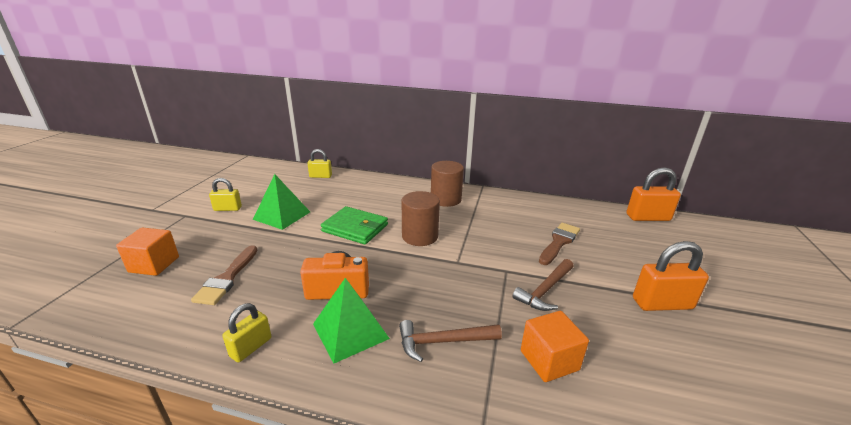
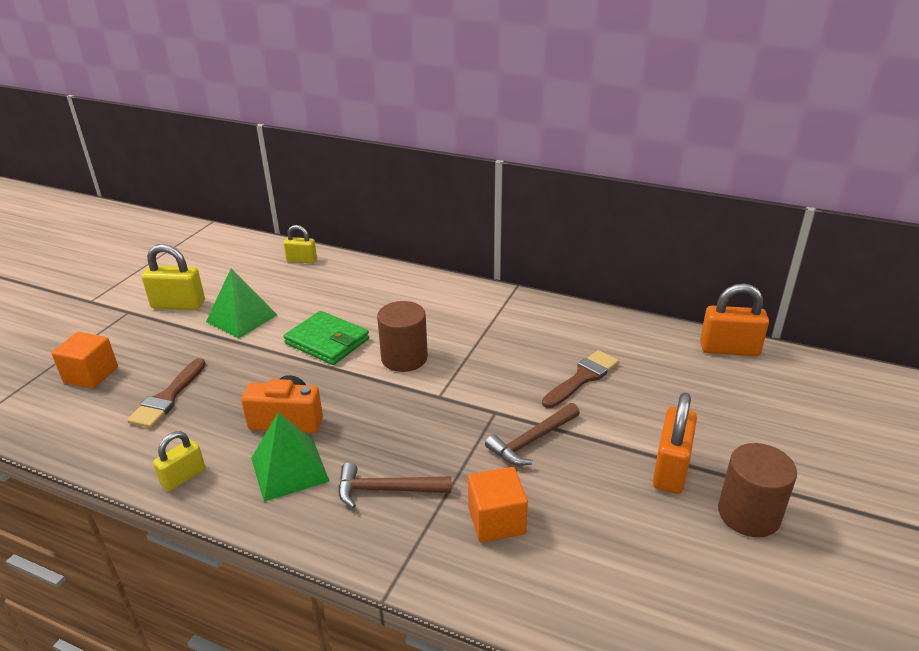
camera: 10 degrees right, 5 degrees up
(227, 209) = (178, 305): yellow padlock -> yellow padlock, size x1.60
(446, 199) = (457, 305): brown cylinder -> brown cylinder (748, 514)
(662, 304) = (671, 469): orange padlock -> orange padlock turned 75 degrees counterclockwise

